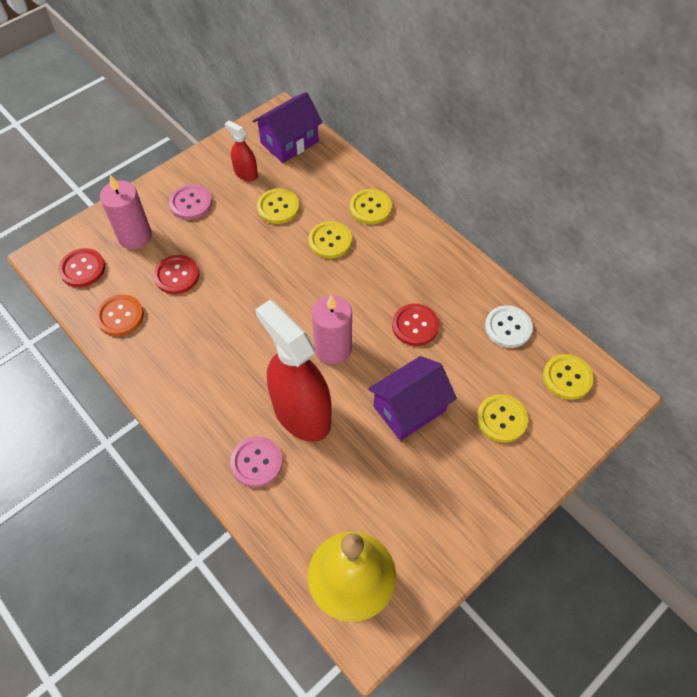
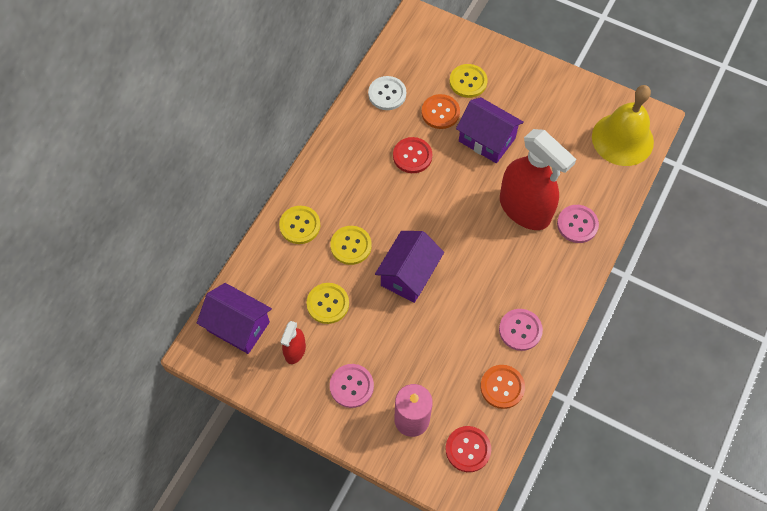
camera: 110 degrees left, 5 degrees up
(166, 353) = (520, 330): none -> pink button
(177, 275) = (440, 359): red button -> none
(276, 278) = (409, 275): none -> purple house
(301, 413) = (524, 209): red spray bottle -> red spray bottle turned 75 degrees counterclockwise
(333, 349) = (459, 206): pink candle -> none
(465, 373) = (440, 112): none -> orange button
(567, 378) = (415, 50): yellow button -> none

